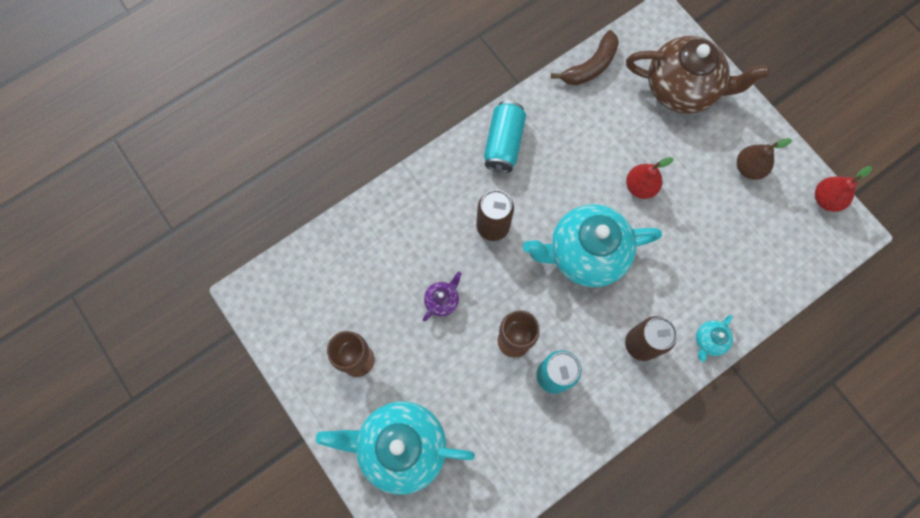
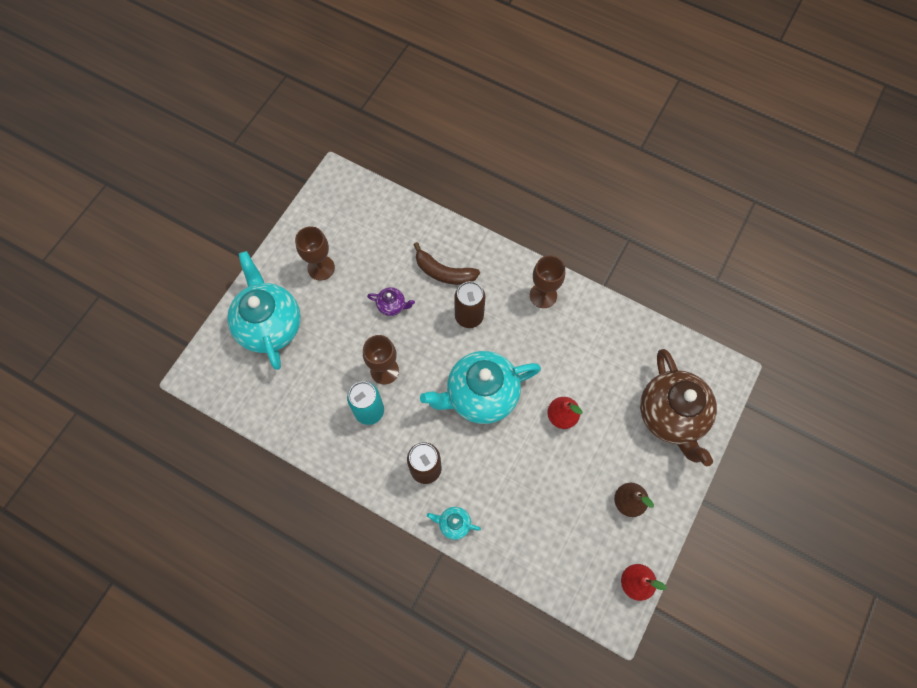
camera: 65 degrees right, 5 degrees down
(504, 143) = (543, 295): turquoise can -> brown goblet
(585, 254) = (480, 395): turquoise teapot -> turquoise teapot turned 75 degrees counterclockwise
(590, 66) = (649, 333): brown banana -> brown banana (444, 272)

